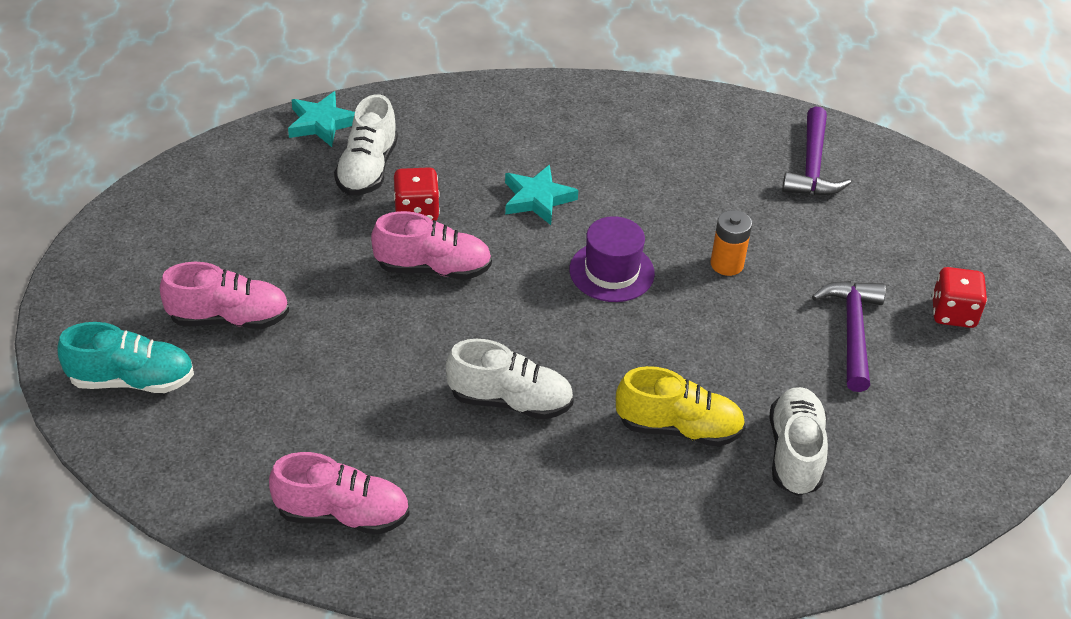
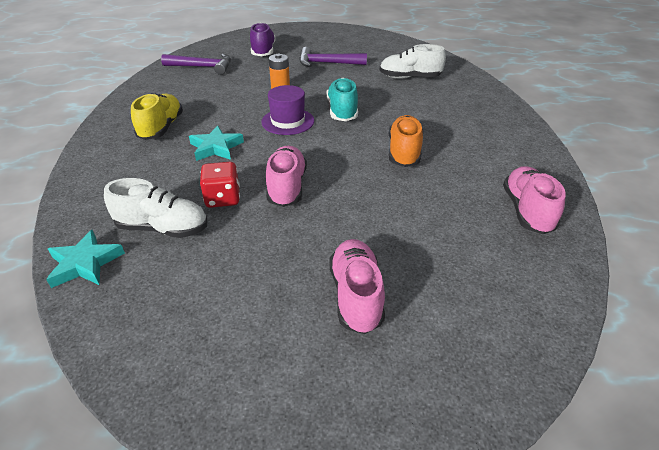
camera: 90 degrees left, 5 degrees down
(132, 380) = (451, 357): turquoise shoe -> turquoise shoe (342, 111)
(510, 401) = (404, 152): white shoe -> orange shoe
(678, 428) = (405, 103): yellow shoe -> yellow shoe (161, 128)
(899, 241) = (263, 51): none -> purple shoe
(953, 313) = (312, 44): red dice -> none

